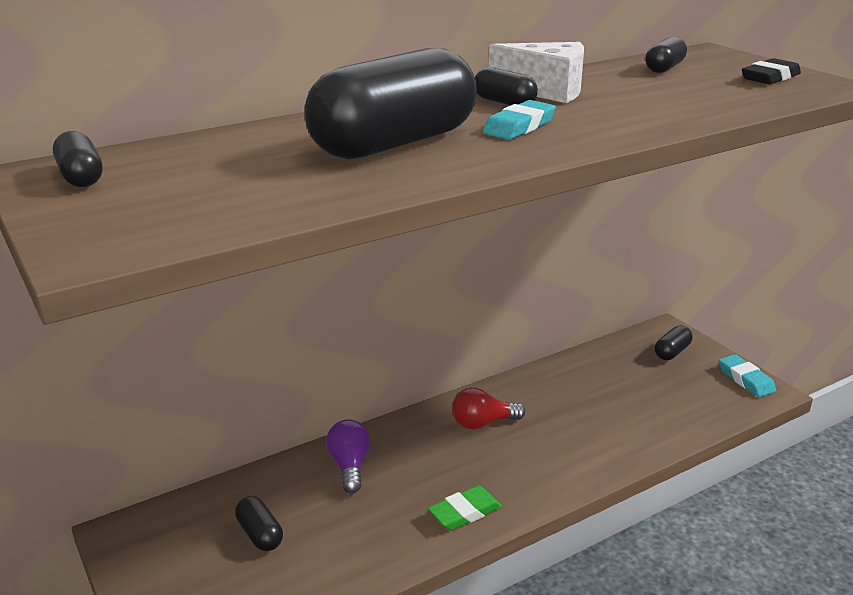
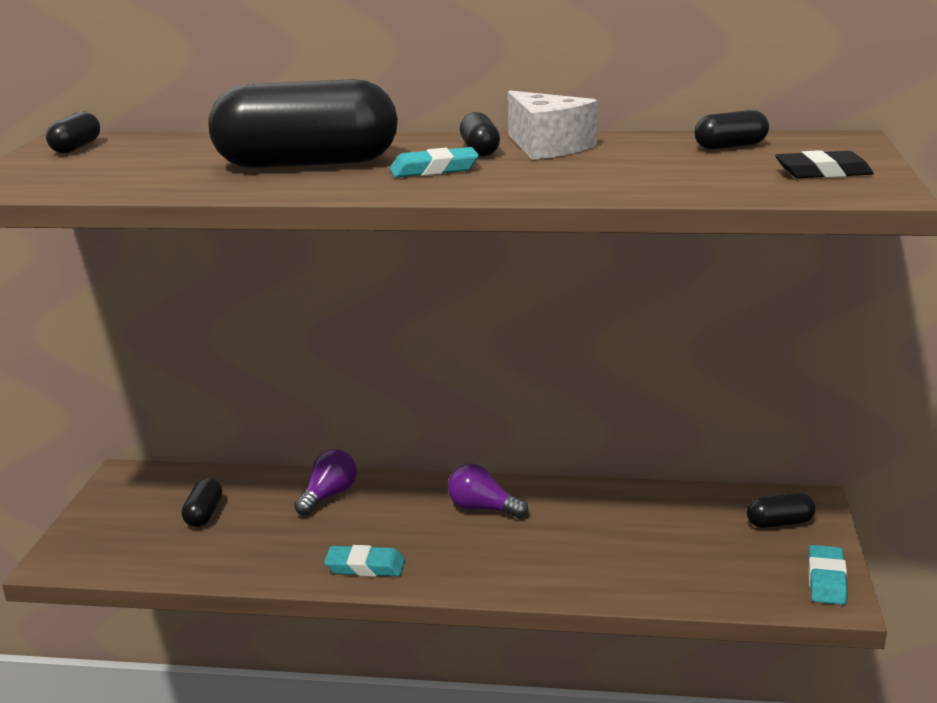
camera: 40 degrees right, 5 degrees down
(465, 512) = (365, 566): green eraser -> turquoise eraser
(483, 423) = (482, 509): red light bulb -> purple light bulb

